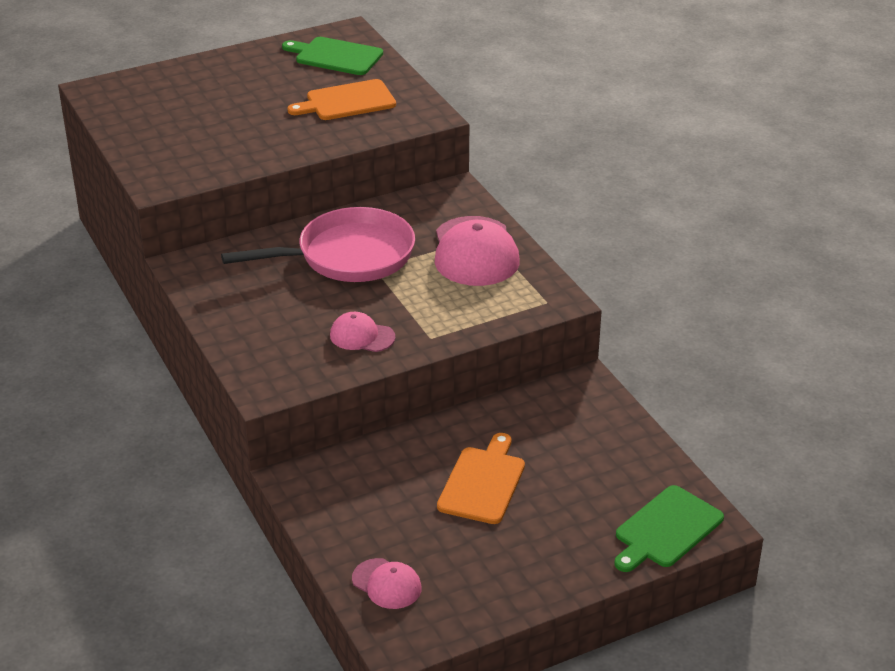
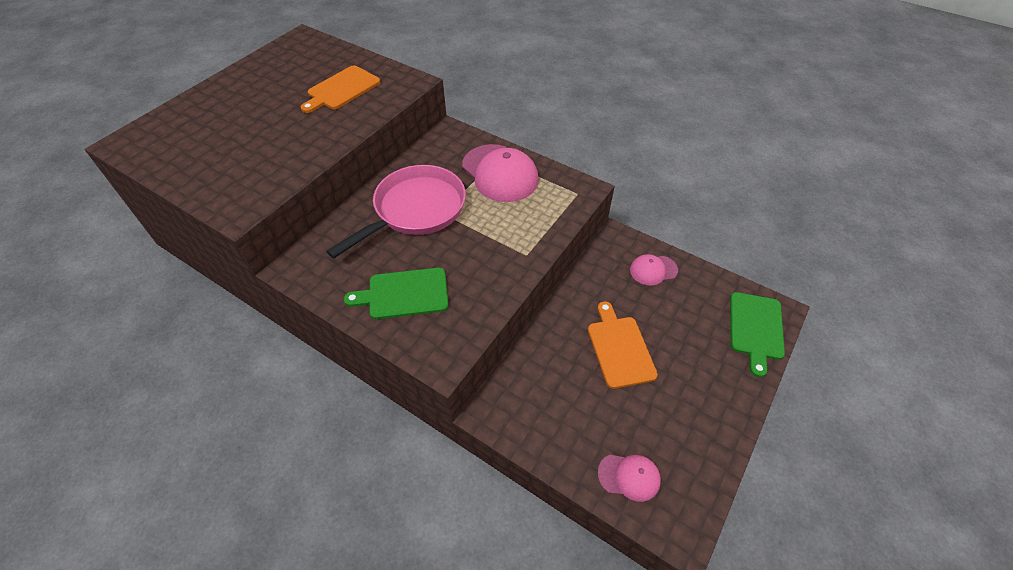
camera: 30 degrees left, 15 degrees up
(335, 56) = (306, 58): green cutting board -> green cutting board (404, 294)
(362, 336) = (477, 274): pink cap -> pink cap (653, 270)

